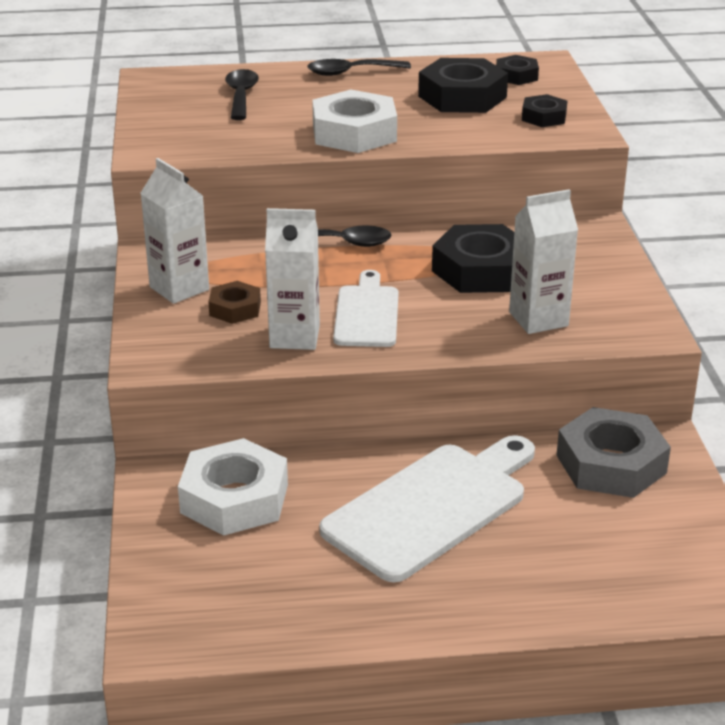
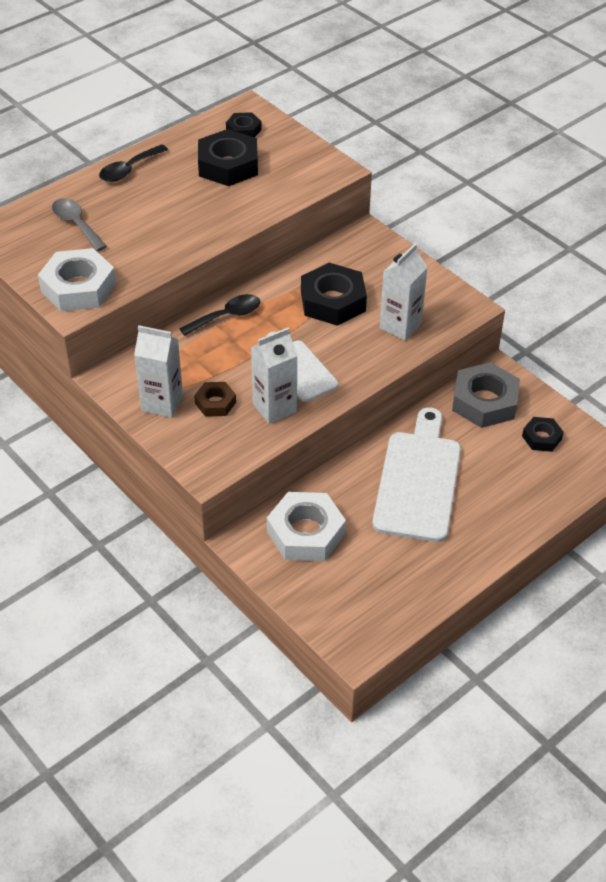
camera: 35 degrees left, 15 degrees up
(241, 96) = (76, 224): black spoon -> grey spoon
(354, 133) = (192, 230): white nut -> white nut (78, 287)
(544, 117) = (298, 165): black nut -> black nut (541, 437)

